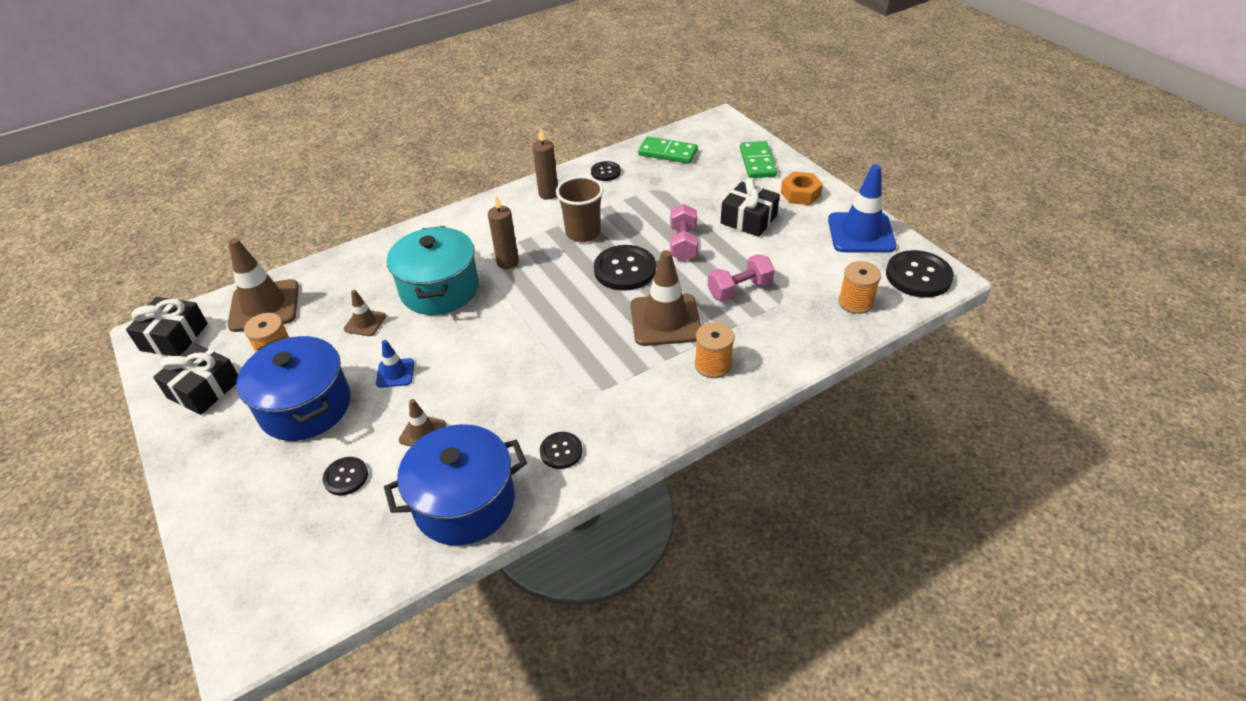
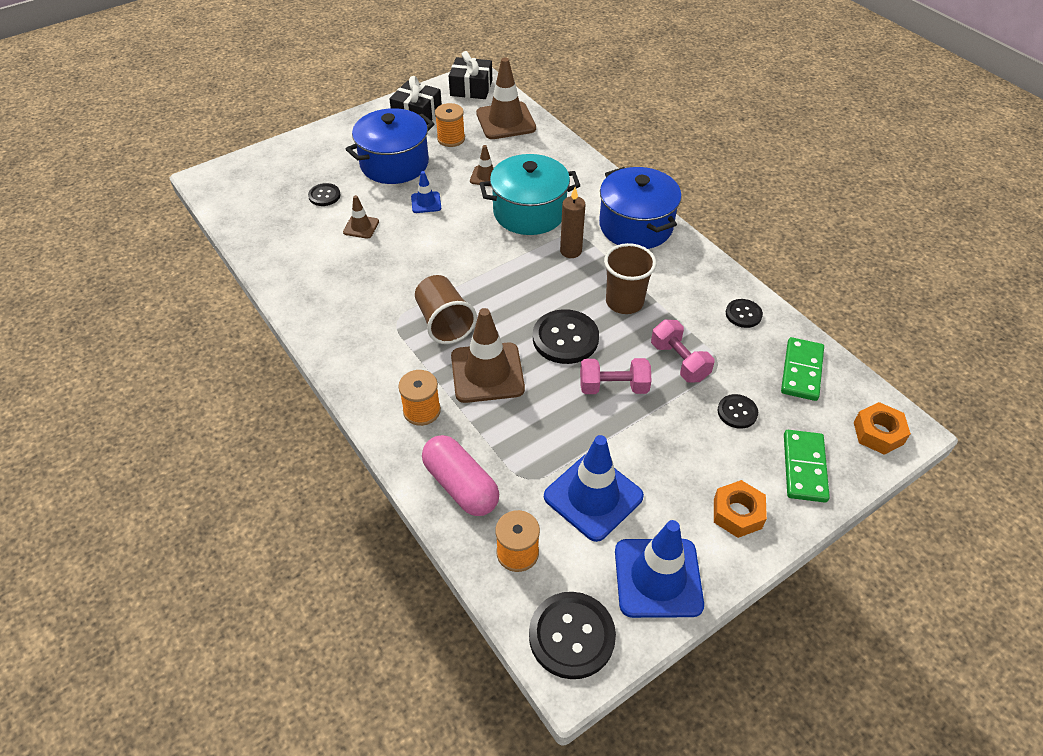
camera: 85 degrees right, 5 degrees up
(464, 503) = (289, 258): blue pot -> blue pot (635, 226)
(548, 194) = (690, 270): brown candle -> none
(561, 451) = (329, 307): black button -> black button (737, 412)
(596, 352) = (444, 323): none -> brown cup
(725, 130) = (878, 433): none -> orange nut
(739, 289) = (537, 437): pink dumbbell -> pink dumbbell (679, 361)
(748, 219) = (670, 452): black gift -> none
(757, 162) = (804, 467): green domino -> green domino turned 75 degrees counterclockwise
(796, 260) = (593, 496): none -> blue traffic cone
(796, 336) = (461, 485): none -> pink capsule

